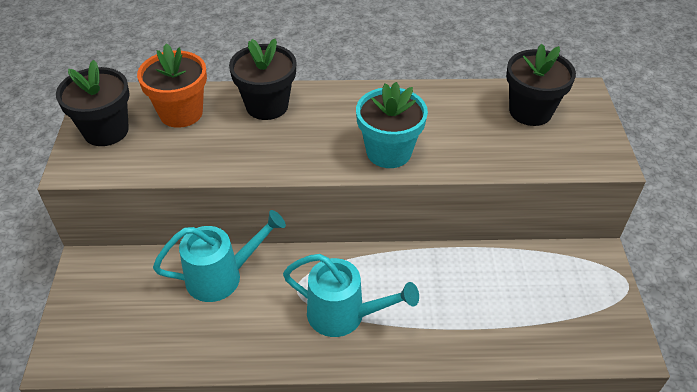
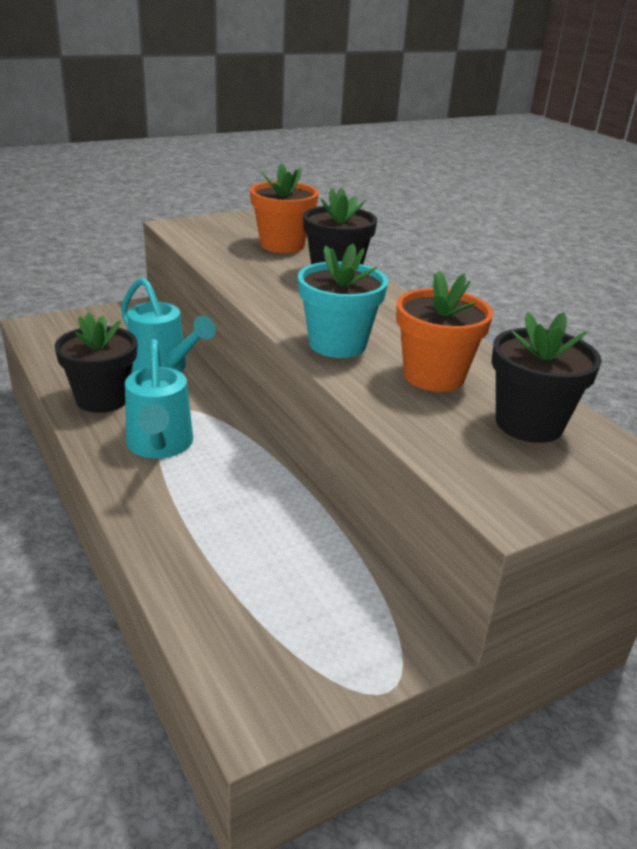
camera: 60 degrees right, 15 degrees down
(106, 131) = (229, 226): black flower pot -> black flower pot (102, 399)
(457, 125) = (433, 376): none -> orange flower pot

